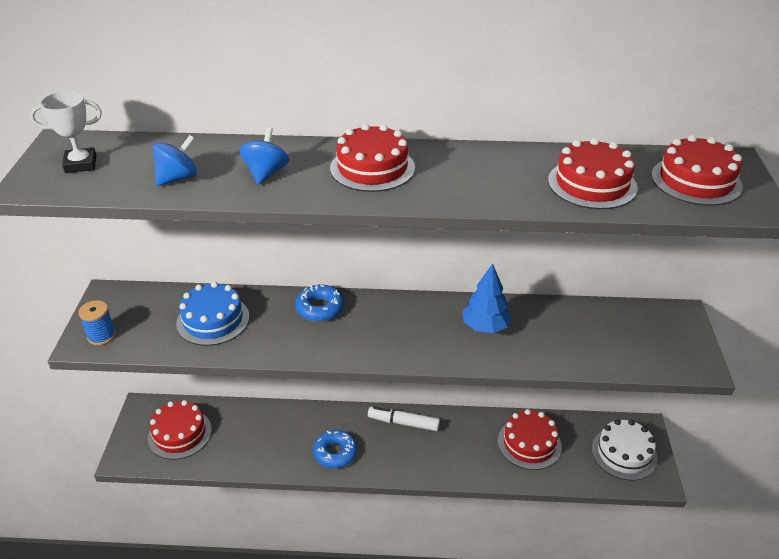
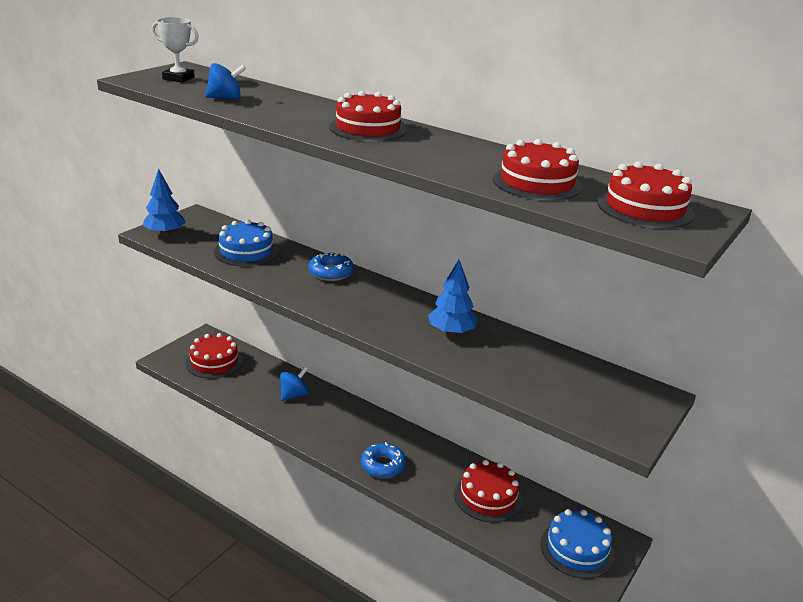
camera: 30 degrees right, 10 degrees down
(101, 336) = (165, 233): blue spool -> blue tree
(266, 173) = (287, 111): blue spinning top -> blue spinning top (294, 395)
(335, 453) = (313, 425): blue donut -> blue donut (383, 465)
(403, 423) = (389, 431): white marker -> none
(624, 453) = (577, 549): white cake -> blue cake

